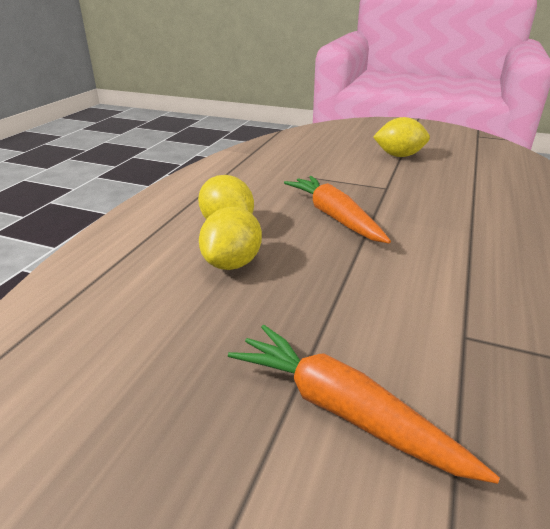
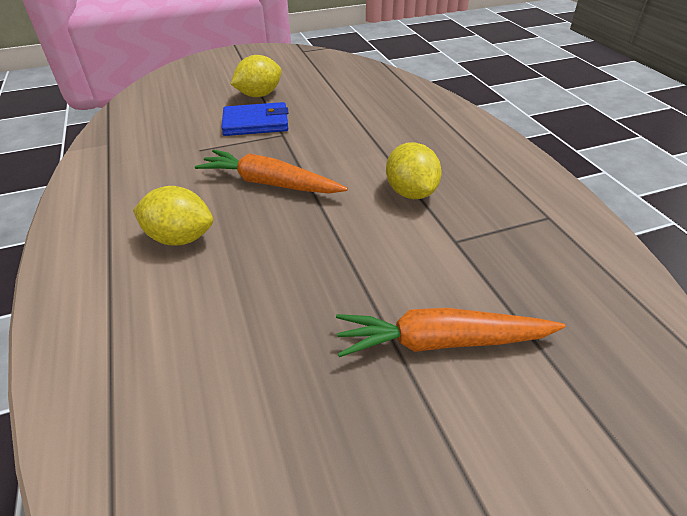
camera: 40 degrees left, 10 degrees up
(232, 263) = (231, 274): yellow lemon -> yellow lemon (411, 192)
(373, 173) = (256, 123): none -> blue wallet

